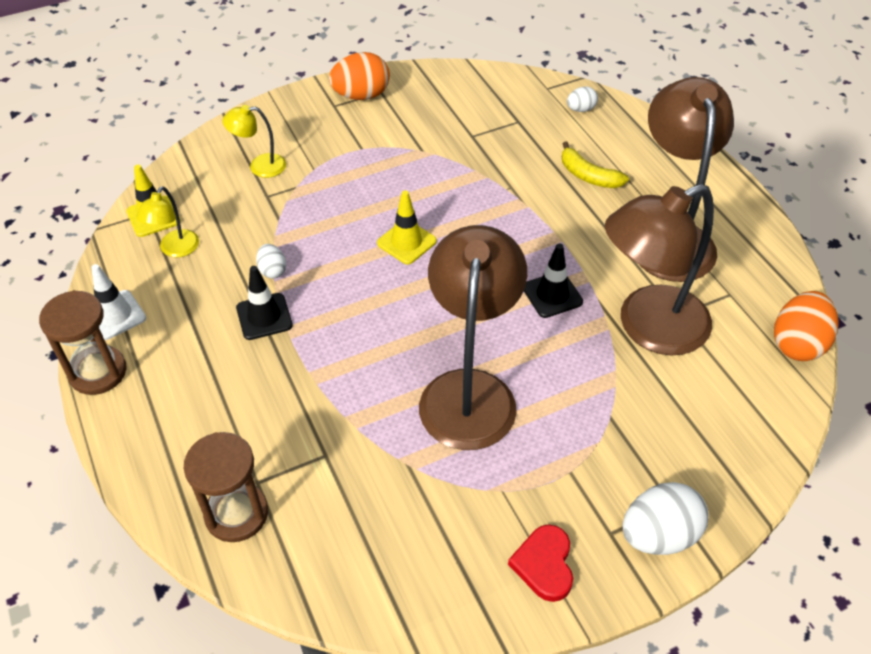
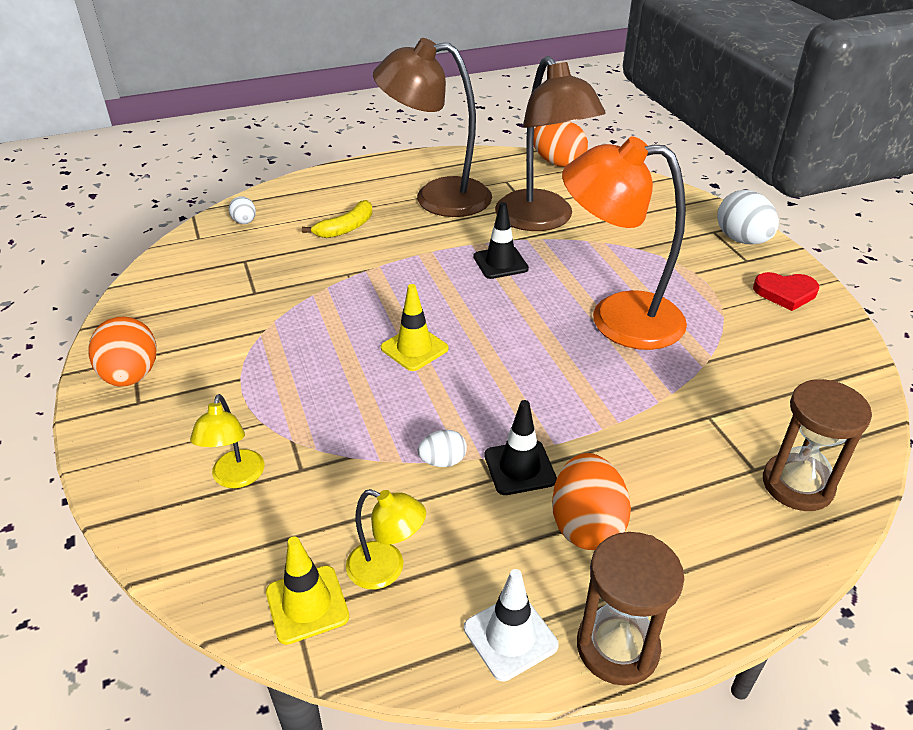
camera: 85 degrees left, 10 degrees down
(204, 358) = (586, 525): none -> orange egg
(469, 391) = (617, 318): brown lamp -> orange lamp

